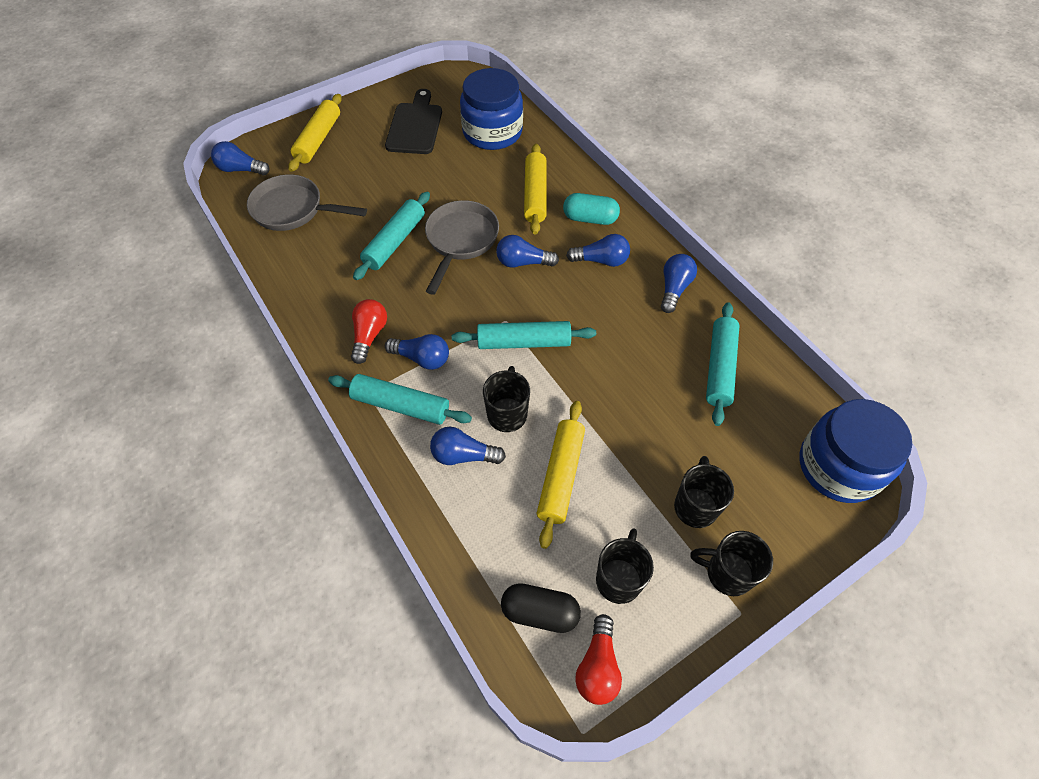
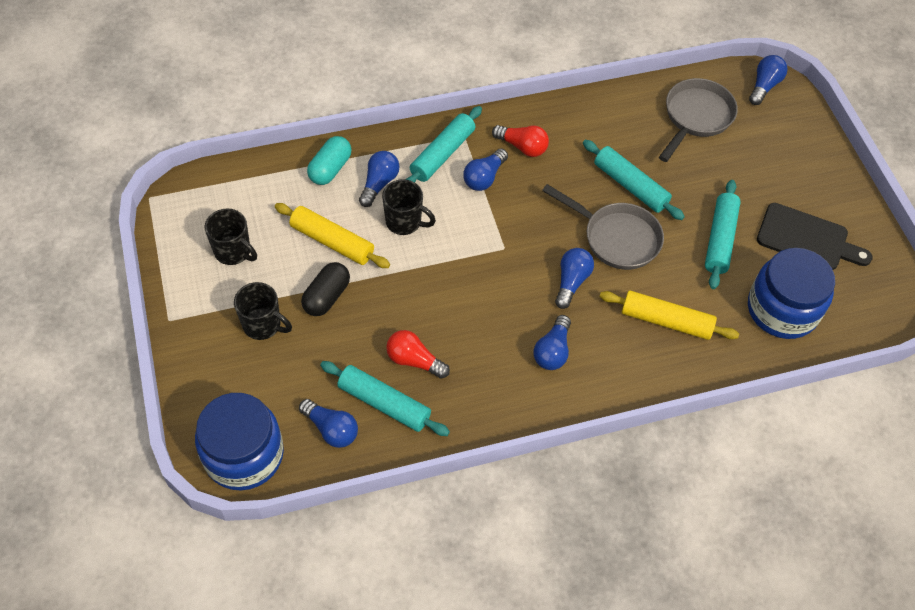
camera: 105 degrees right, 0 degrees up
(318, 139) = (799, 151): yellow rolling pin -> none
(524, 342) = (474, 255): turquoise rolling pin -> turquoise rolling pin (720, 239)
(540, 612) = (235, 197): black capsule -> black capsule (326, 297)
(590, 219) = (615, 361): turquoise capsule -> turquoise capsule (330, 169)
(598, 667) = (182, 219): red light bulb -> red light bulb (414, 360)
(674, 289) = (493, 404): blue light bulb -> blue light bulb (331, 429)
(727, 573) = (201, 324): black mug -> none

